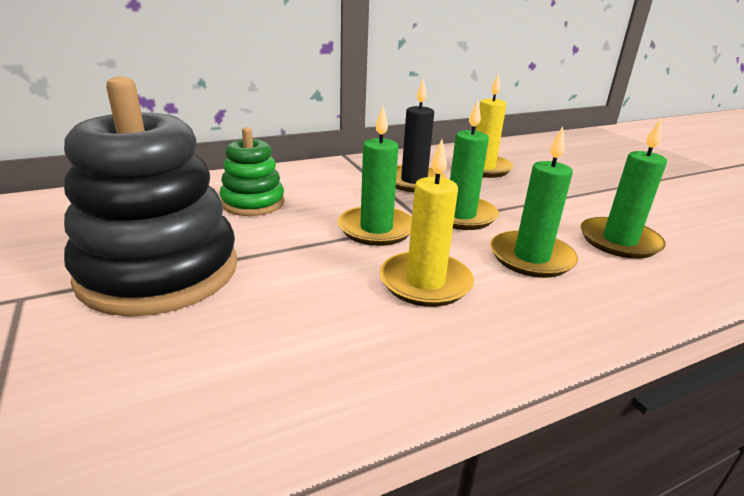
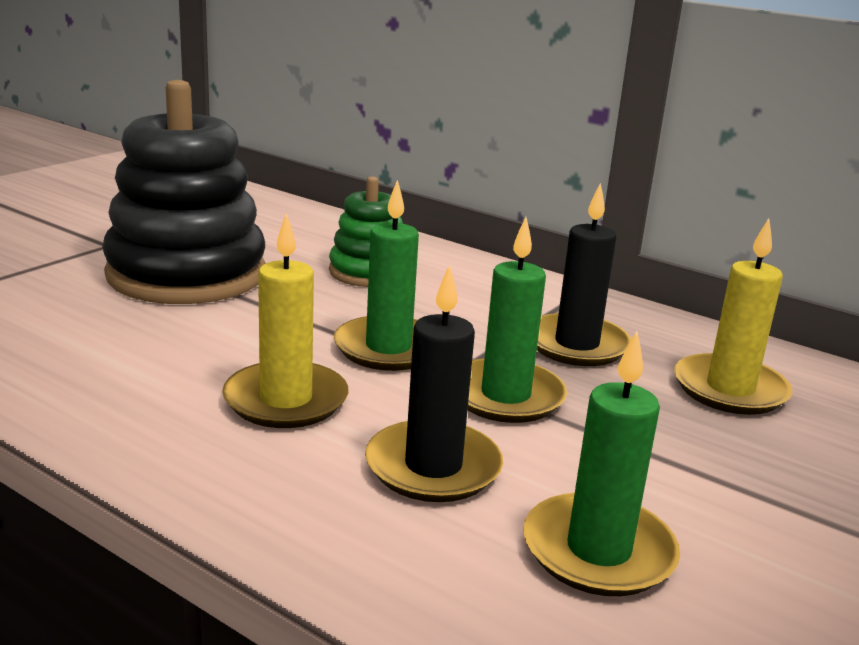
camera: 60 degrees right, 5 degrees down
(531, 257) = (433, 467): green candle -> black candle

